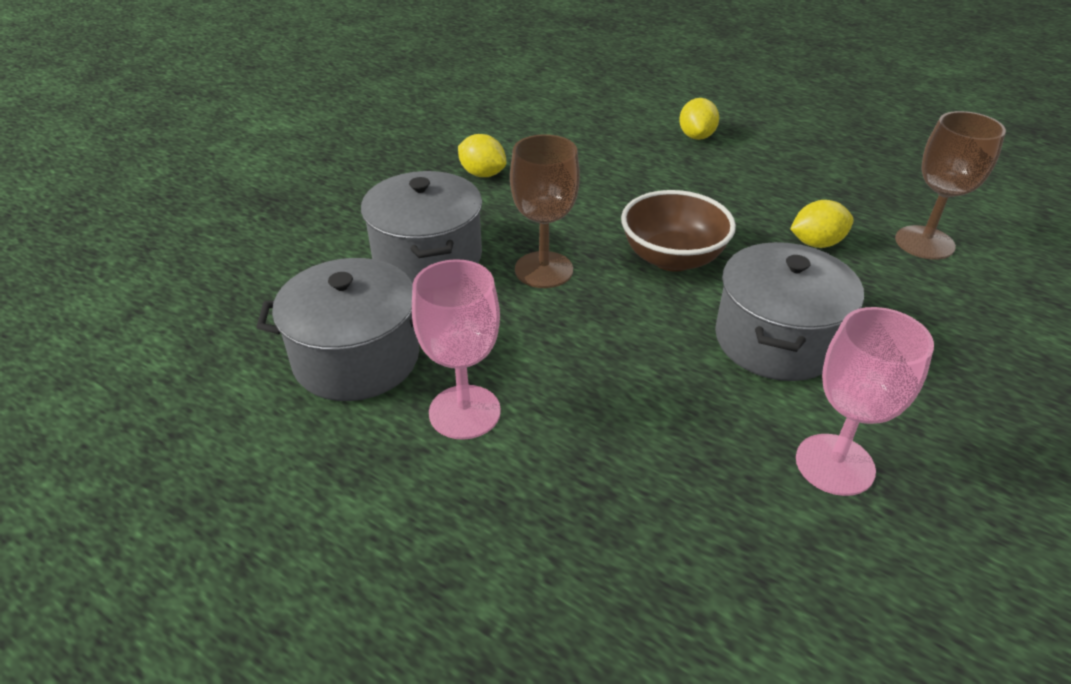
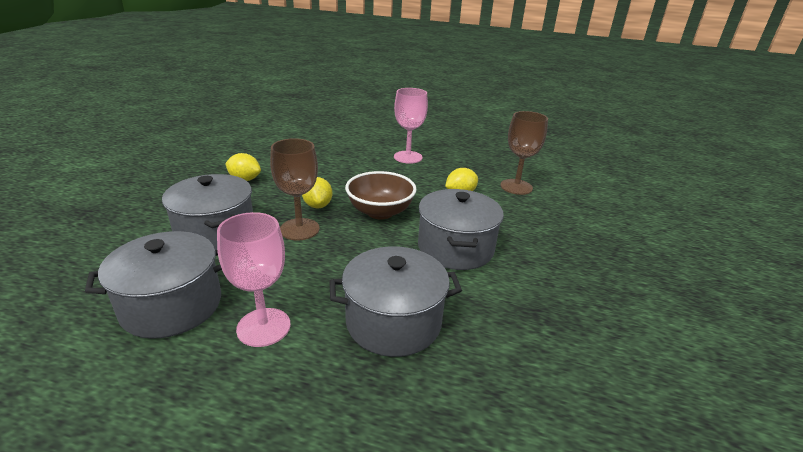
camera: 20 degrees left, 10 degrees down
(643, 441) = (393, 322): none -> grey pot
(696, 136) = (375, 147): yellow lemon -> yellow lemon (317, 205)
(834, 464) = (513, 312): pink goblet -> pink goblet (408, 157)

